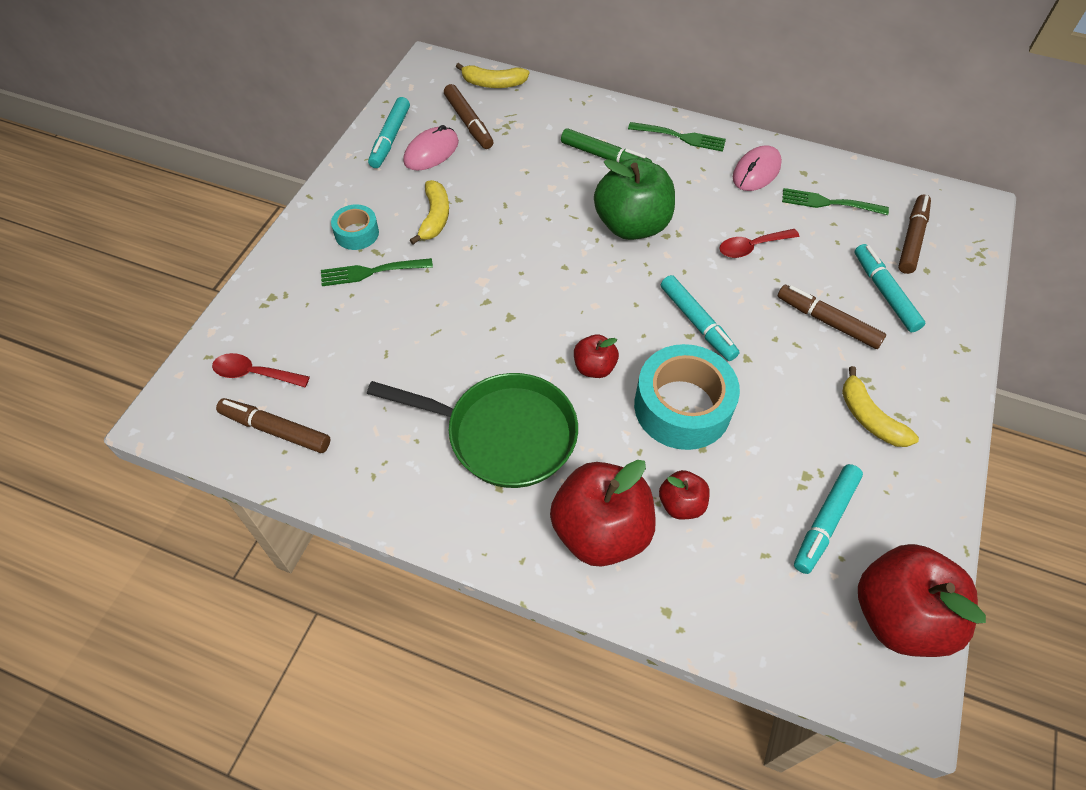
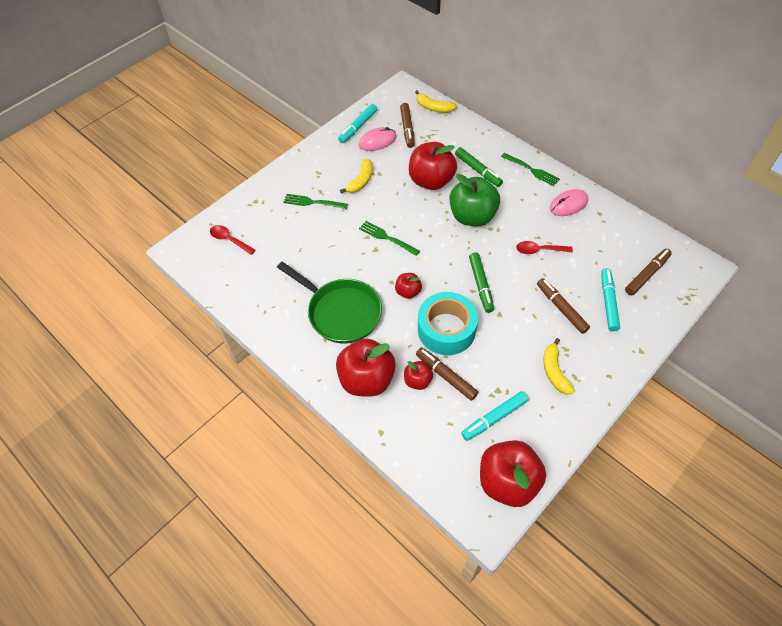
camera: 25 degrees right, 0 degrees up
(275, 430) = (227, 272): brown marker -> brown marker (446, 376)
(357, 233) = (314, 178): turquoise tape -> none
(544, 189) = (431, 181): none -> red apple
(697, 323) = (481, 285): turquoise marker -> green marker
(830, 203) = (605, 237): green fork -> green fork (387, 238)

